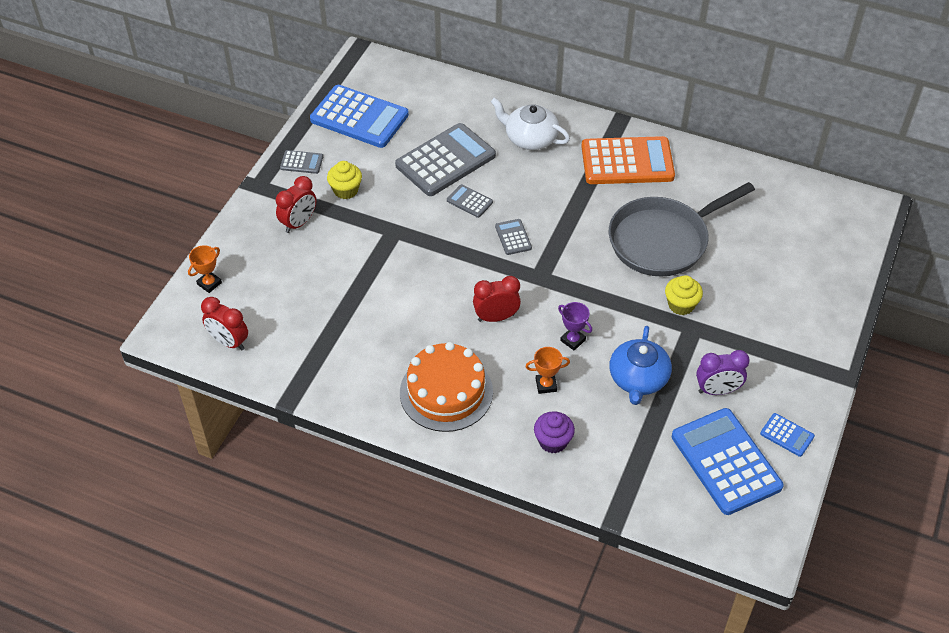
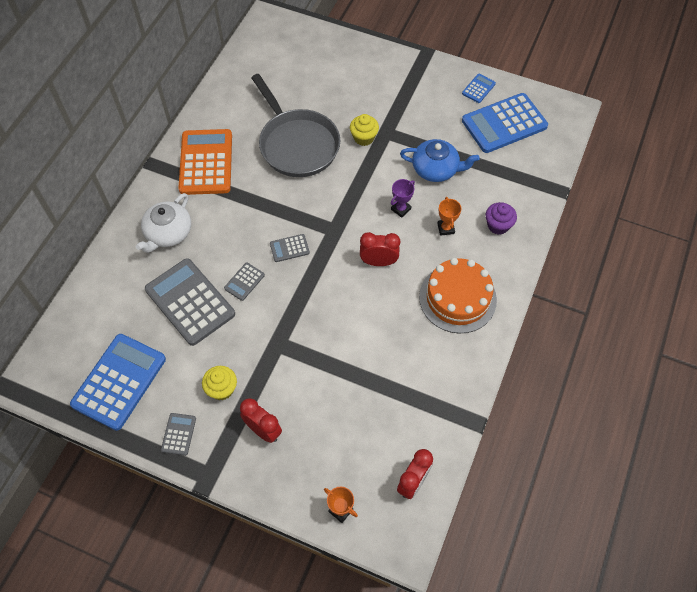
camera: 90 degrees left, 10 degrees up
(496, 317) = (378, 262): red clock -> red clock turned 105 degrees clockwise
(717, 390) = (443, 123): purple clock -> none

